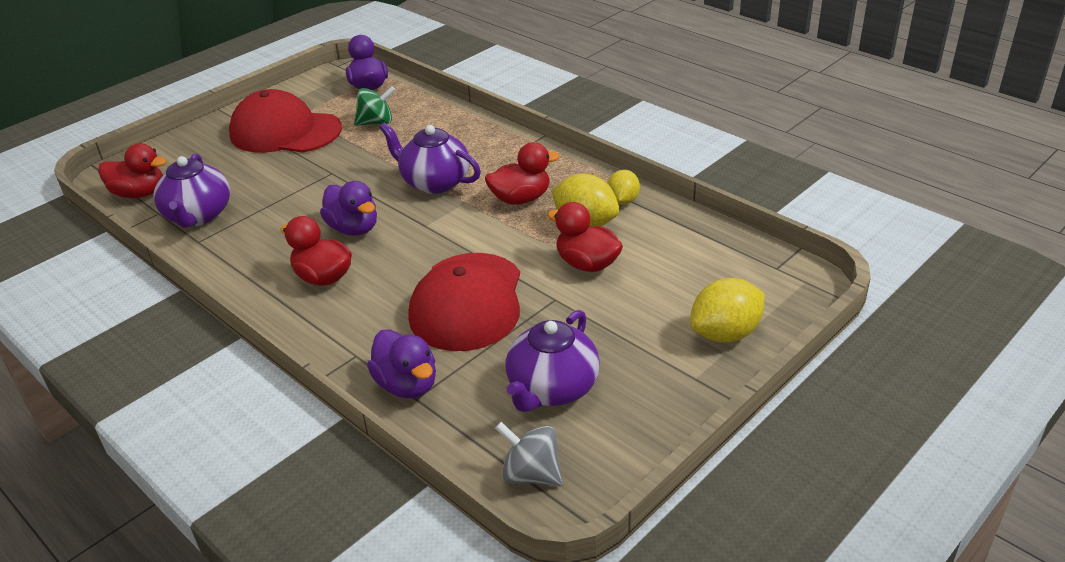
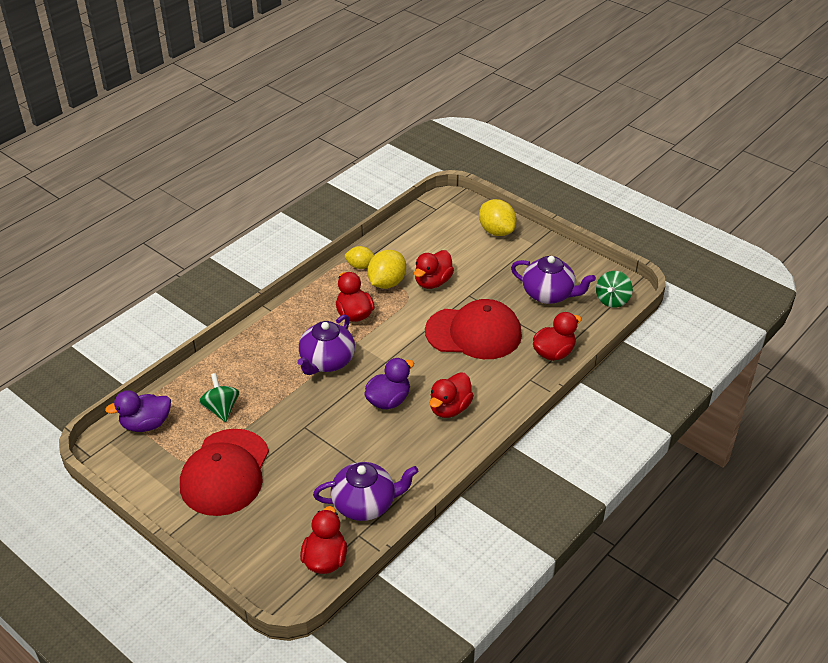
camera: 95 degrees left, 5 degrees up
(407, 385) = (553, 353): purple duck -> red duck
(531, 474) = (612, 300): grey spinning top -> green spinning top

